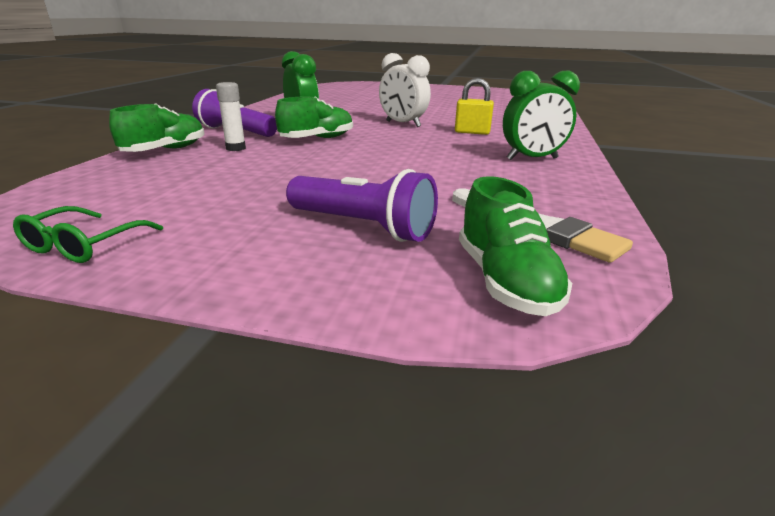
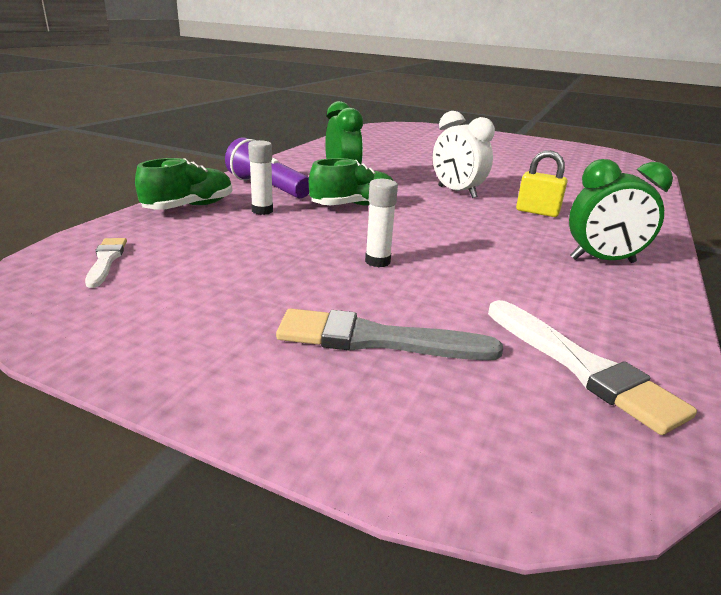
camera: 10 degrees right, 0 degrees up
(84, 245) = (85, 327): green glasses -> none
(92, 195) = (106, 260): none -> white brush
(349, 174) = (377, 261): none -> white glue stick
(363, 227) = (376, 340): purple flashlight -> grey brush
(505, 281) = (522, 443): green shoe -> none

